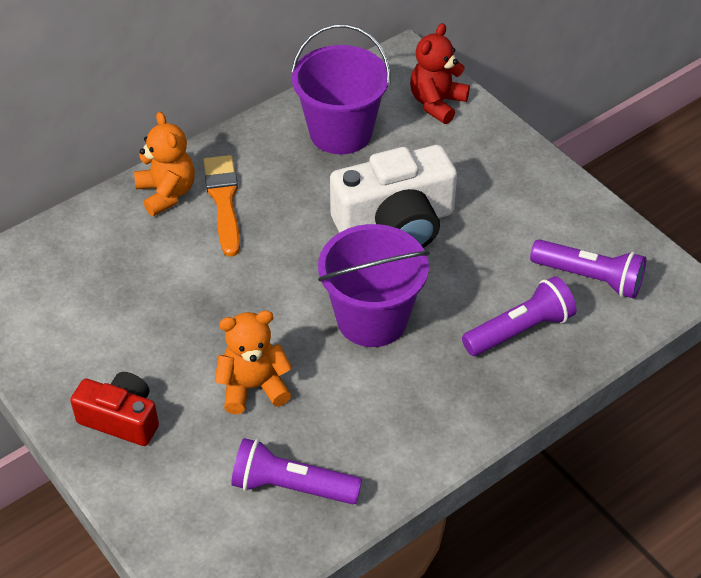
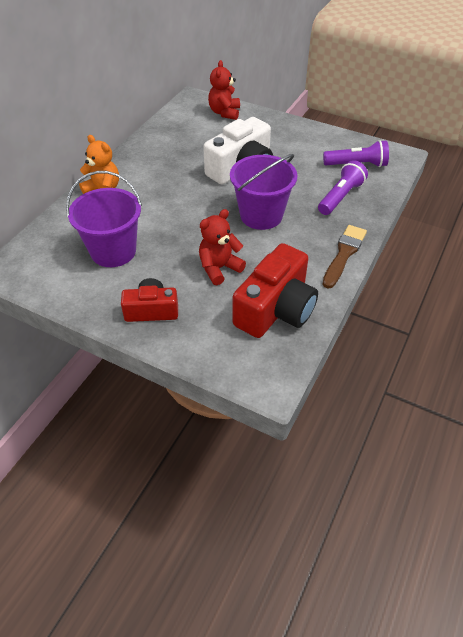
camera: 25 degrees left, 0 degrees up
(223, 201) = (139, 185): orange brush -> none
(253, 387) = (219, 268): orange teddy bear -> red teddy bear
(292, 486) = (276, 309): purple flashlight -> red camera
(340, 132) = (183, 138): purple bucket -> purple bucket (113, 251)
(454, 434) = (344, 254): none -> brown brush

